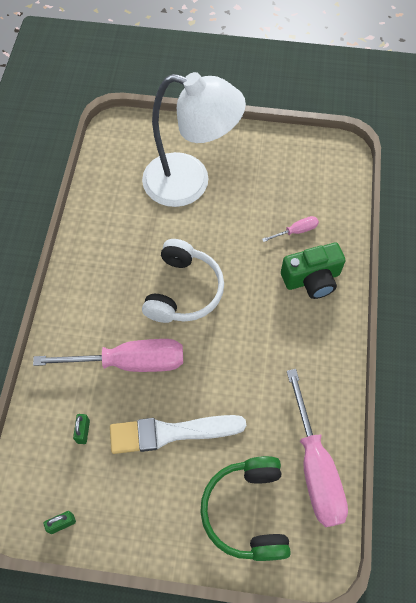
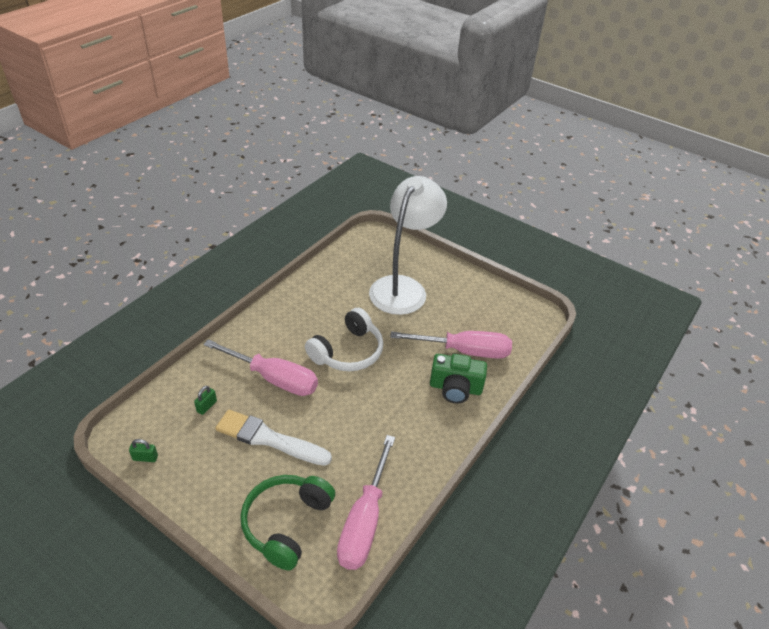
camera: 25 degrees right, 20 degrees down
(190, 183) = (403, 287): white lamp -> white lamp turned 105 degrees counterclockwise
(296, 231) = (465, 351): pink screwdriver -> pink screwdriver, size x2.22

